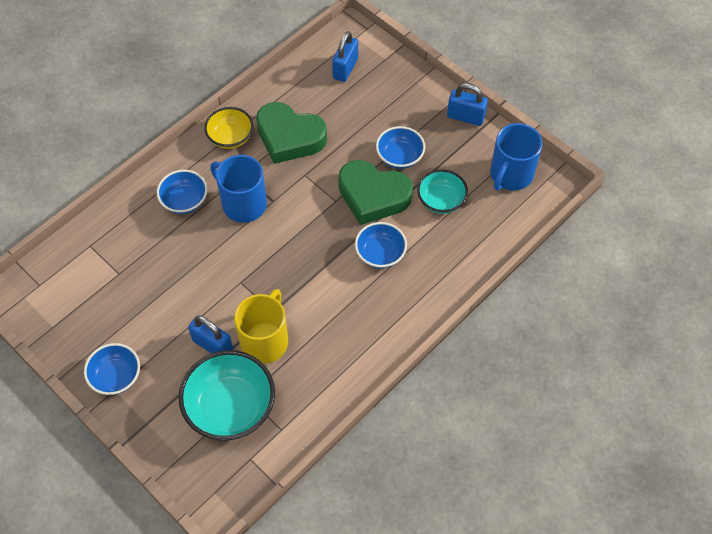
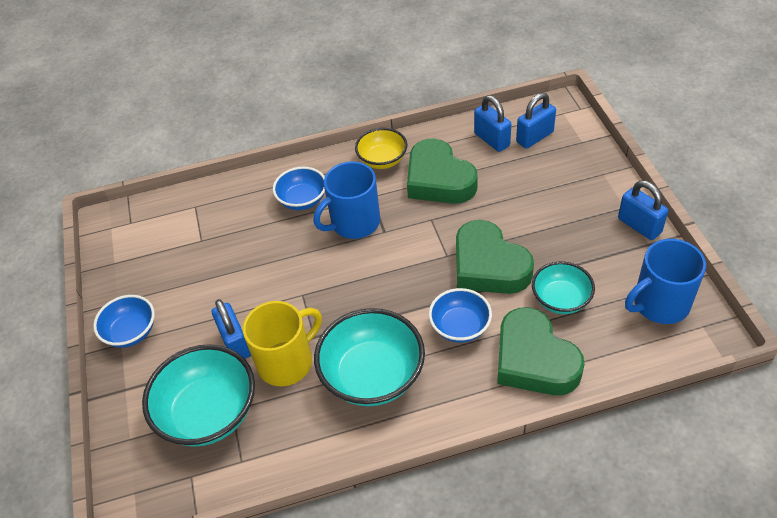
camera: 35 degrees right, 10 degrees down
(243, 203) = (354, 223): blue mug -> blue mug turned 105 degrees counterclockwise
(311, 84) = (492, 140): none -> blue padlock
(338, 320) = (373, 375): none -> turquoise bowl
(399, 157) = (541, 239): blue bowl -> none
(447, 255) = (534, 360): none -> green heart

